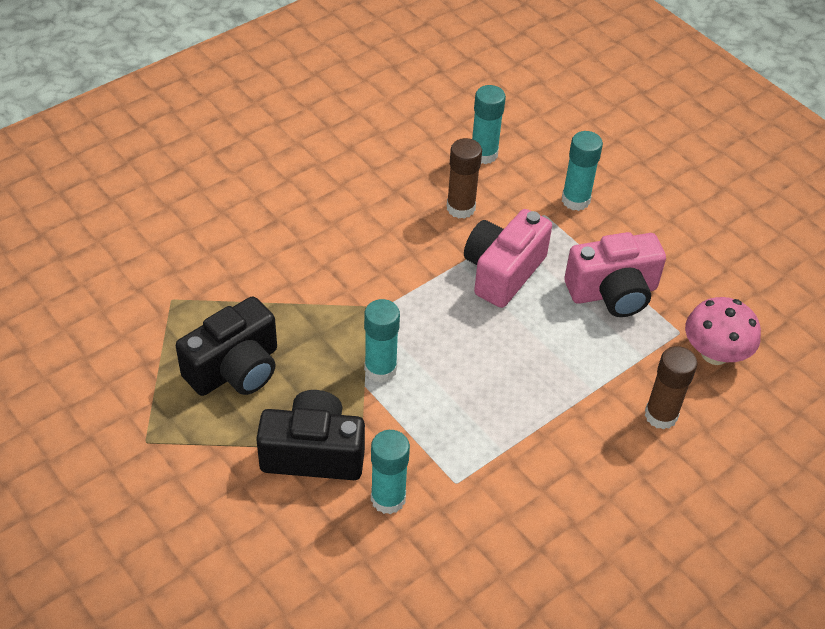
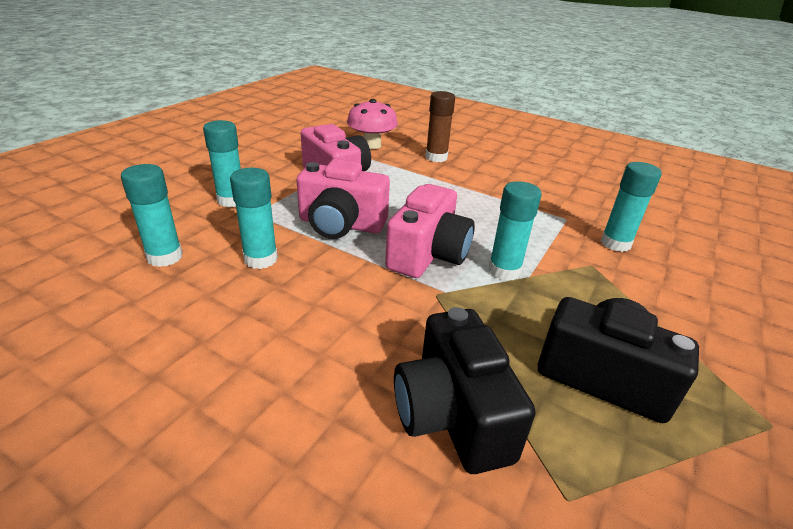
camera: 110 degrees left, 15 degrees down
(313, 453) = (626, 290): black camera -> black camera (452, 415)
(427, 321) = (428, 254): none -> pink camera
(460, 208) = (260, 259): brown glue stick -> turquoise glue stick

